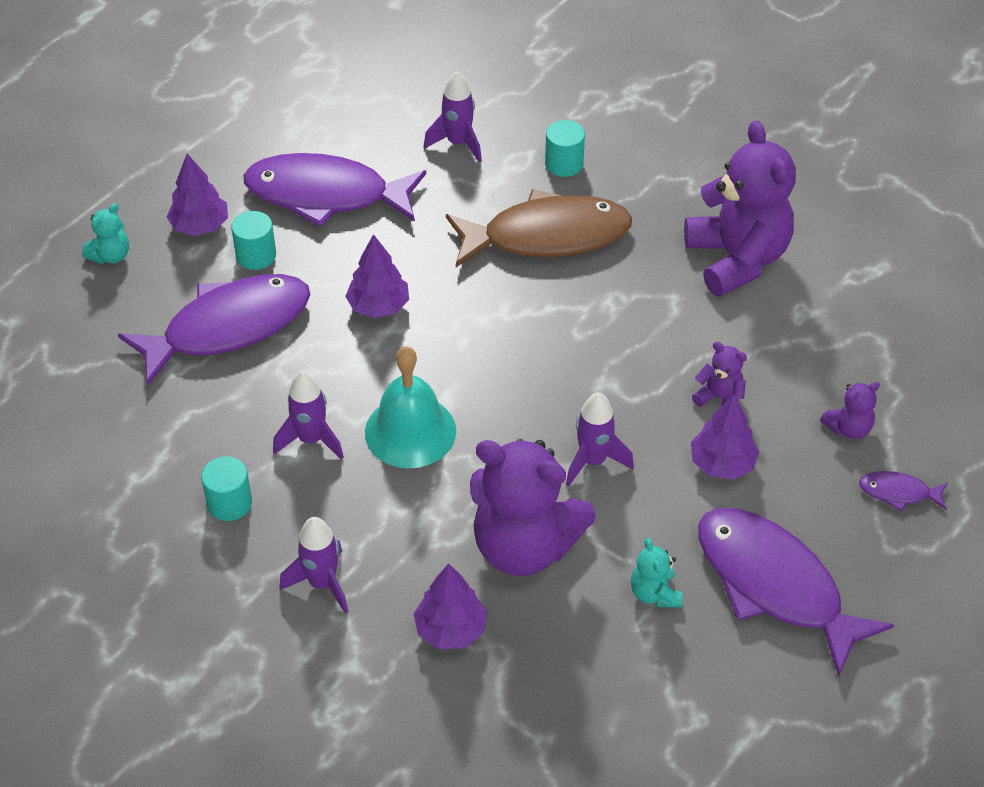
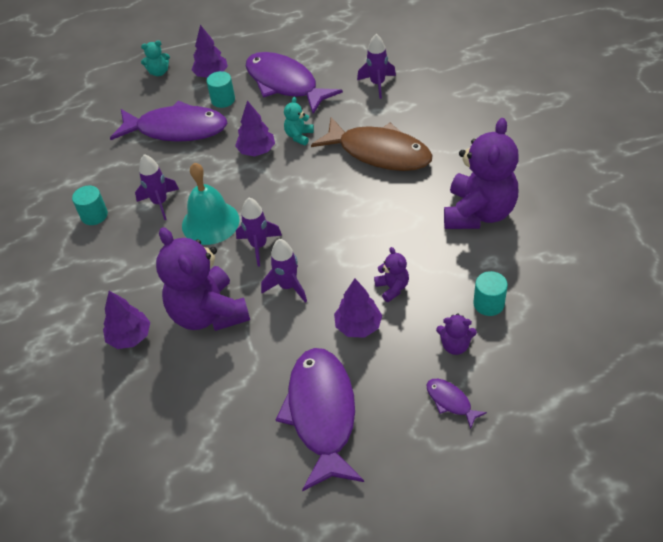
camera: 40 degrees right, 0 degrees up
(322, 583) = (95, 278): purple rocket -> purple rocket (259, 246)
(564, 164) = (425, 118): turquoise cylinder -> turquoise cylinder (488, 304)
(654, 593) = (250, 379): turquoise teddy bear -> turquoise teddy bear (299, 136)

